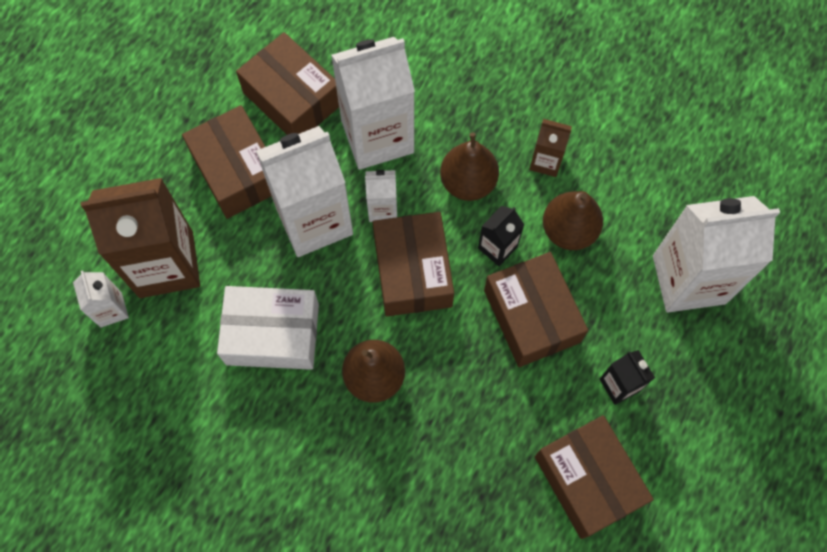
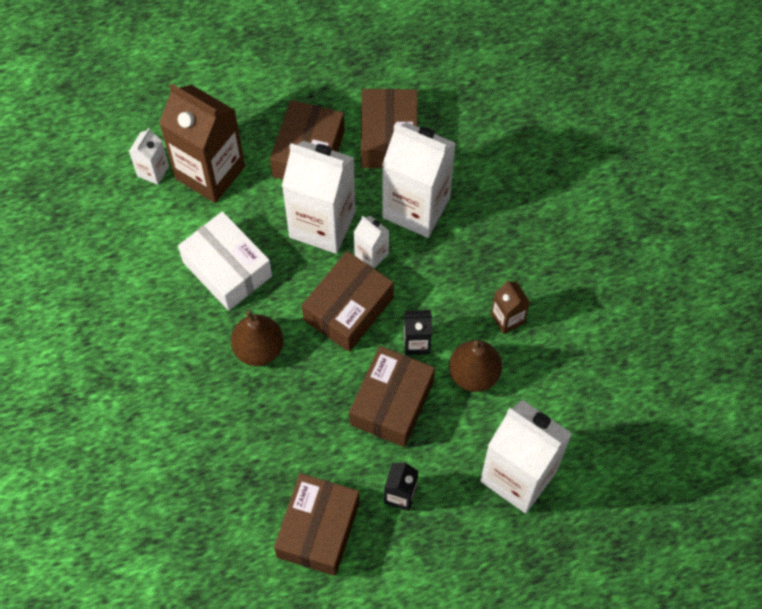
camera: 45 degrees right, 5 degrees down
(468, 182) = (442, 286): brown pear -> none

